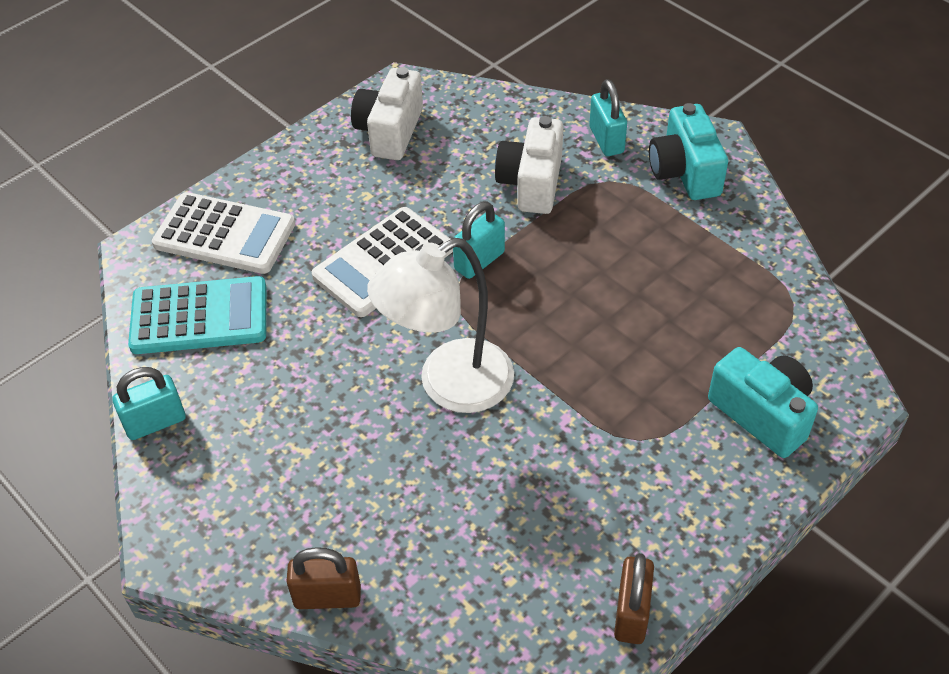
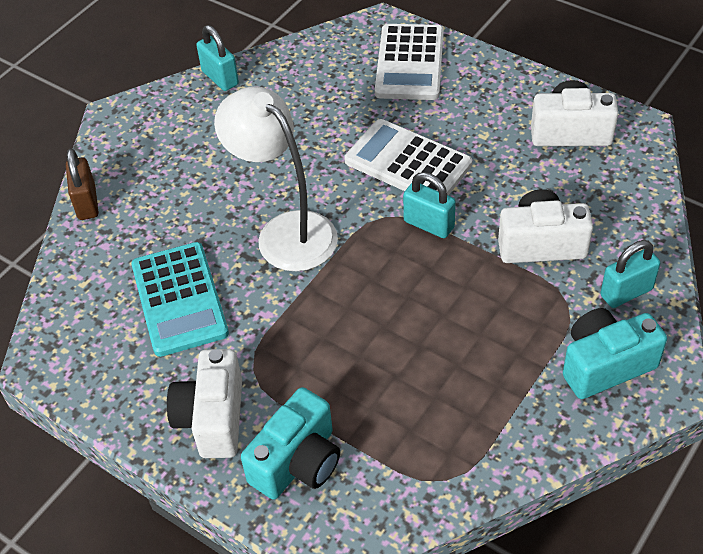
camera: 80 degrees right, 0 degrees up
(199, 317) = (321, 73): turquoise calculator -> turquoise calculator (179, 299)
(631, 613) = (83, 385): brown padlock -> none
(698, 483) = (212, 418): none -> white camera

